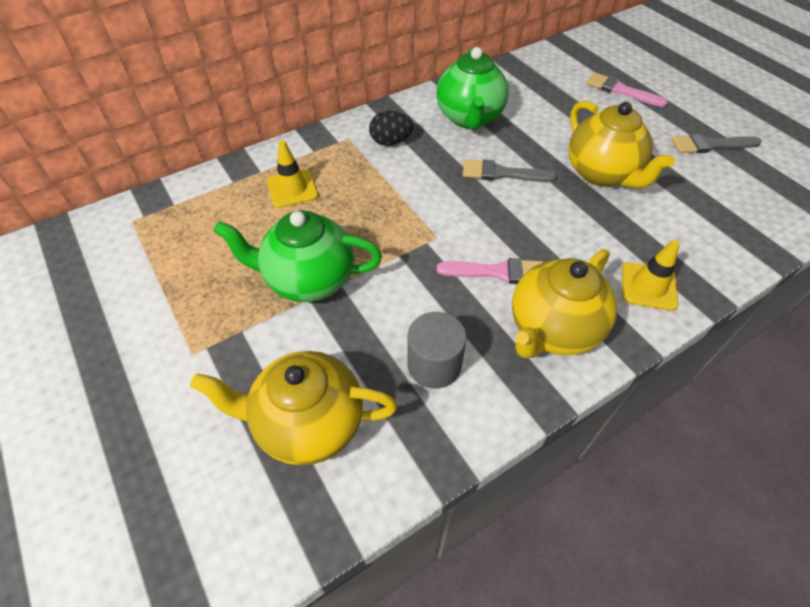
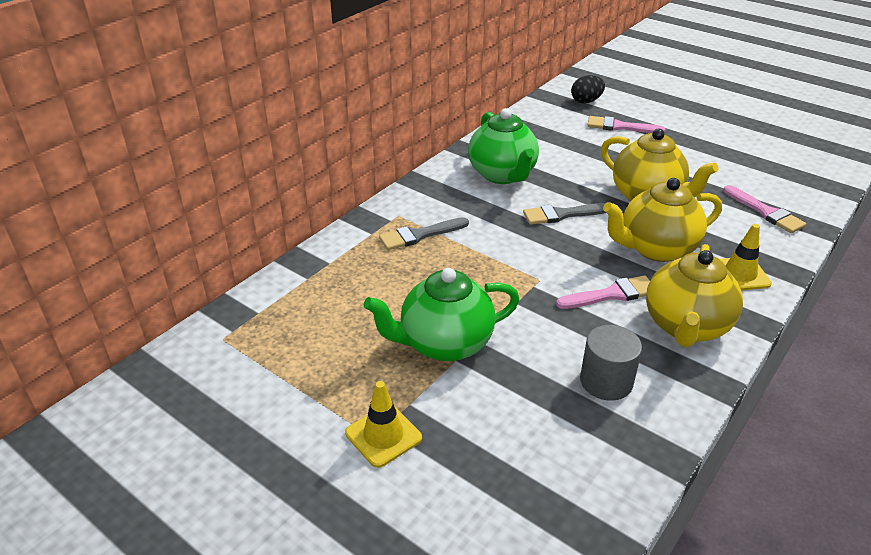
camera: 20 degrees left, 15 degrees down
(292, 189) = (373, 271): yellow traffic cone -> yellow traffic cone (383, 435)
(307, 423) = (526, 460): yellow teapot -> yellow teapot (655, 249)
(390, 142) = (442, 209): black egg -> black egg (586, 101)
(710, 145) = (719, 156): grey brush -> grey brush (420, 235)
(723, 221) = (765, 212): none -> pink brush

